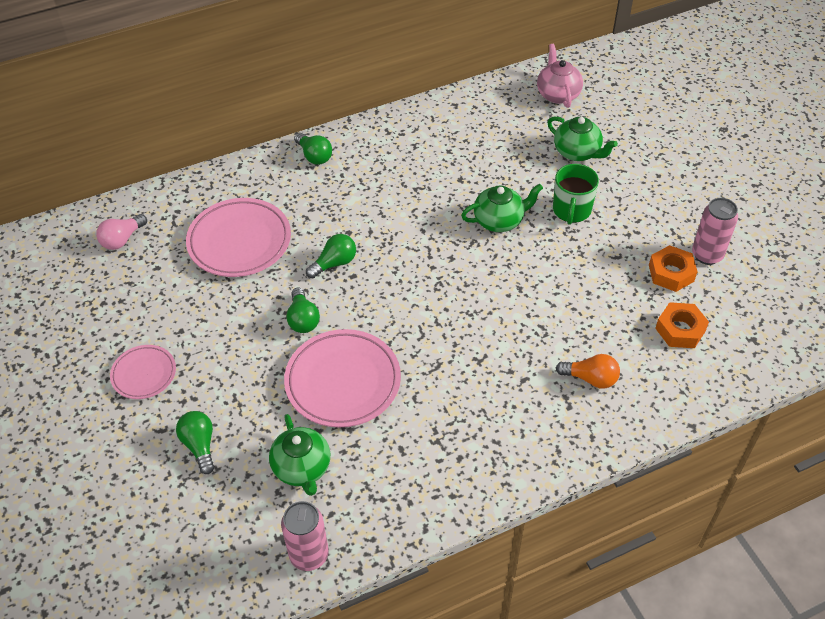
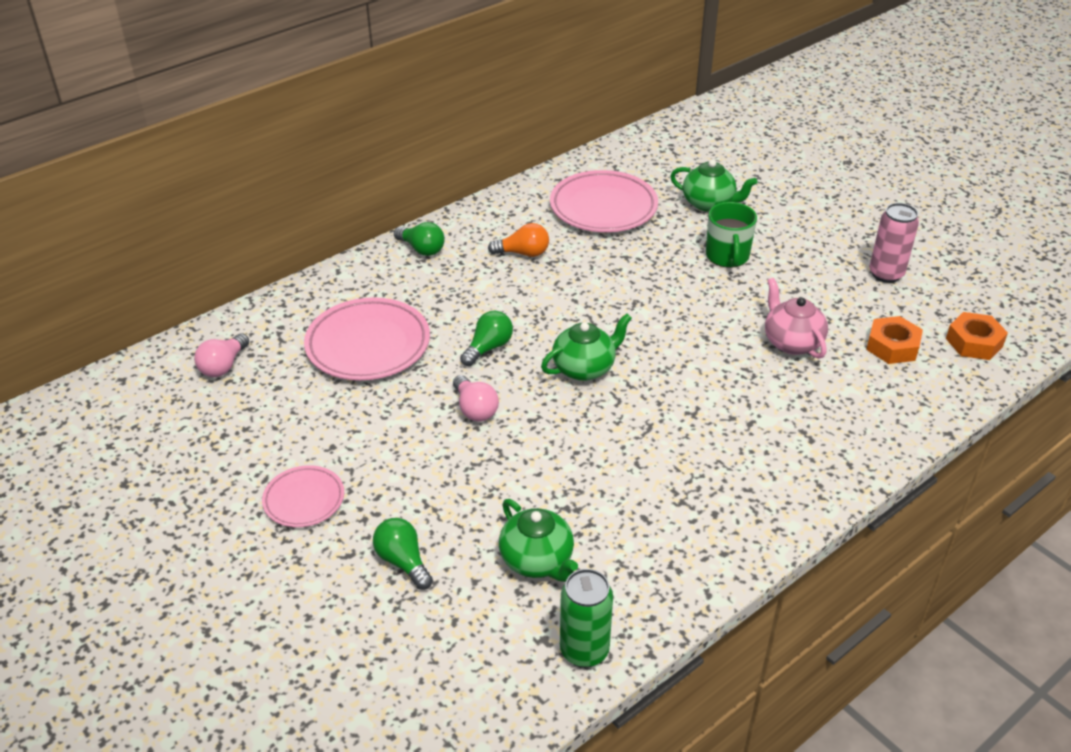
camera: 15 degrees left, 10 degrees down
(303, 319) = (475, 409): green light bulb -> pink light bulb
(309, 555) = (584, 650): pink can -> green can
(343, 382) = (548, 463): pink plate -> pink plate (603, 207)
(499, 221) = (655, 278): green teapot -> green teapot (585, 368)
(557, 94) = (664, 155): pink teapot -> pink teapot (791, 342)
(590, 378) = (821, 408): orange light bulb -> orange light bulb (523, 253)
(671, 273) = (857, 296): orange nut -> orange nut (974, 342)

